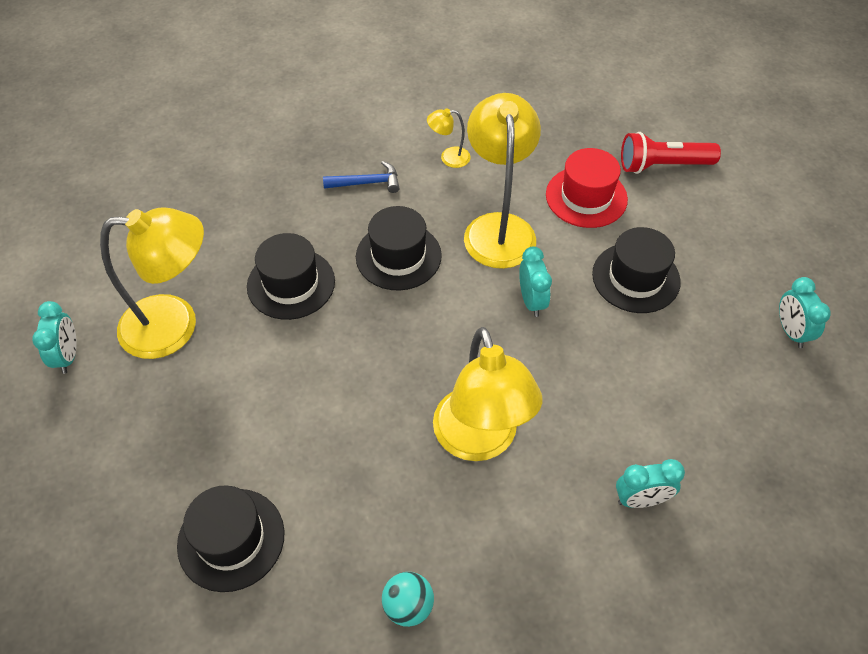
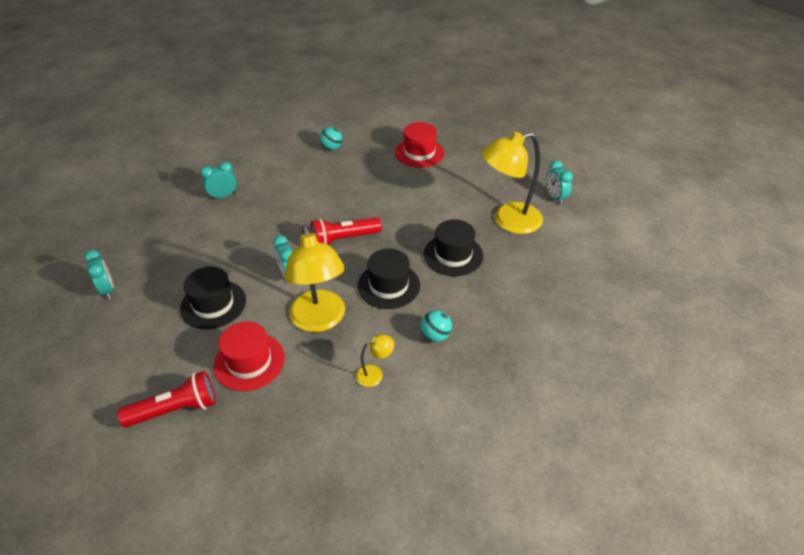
camera: 165 degrees right, 10 degrees down
(231, 539) = (419, 153): black hat -> red hat
(367, 183) = (435, 336): blue hammer -> turquoise ball
(440, 347) = (343, 239): none -> red flashlight
(480, 441) = (310, 203): yellow lamp -> none

